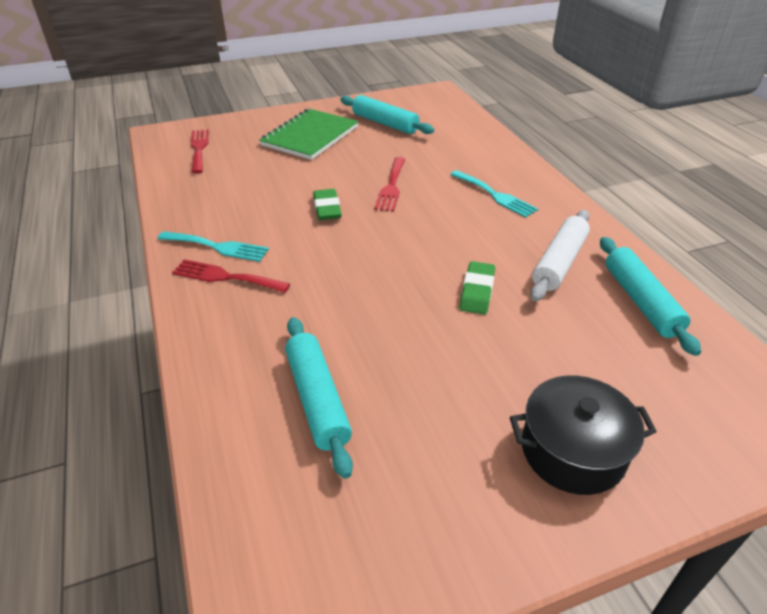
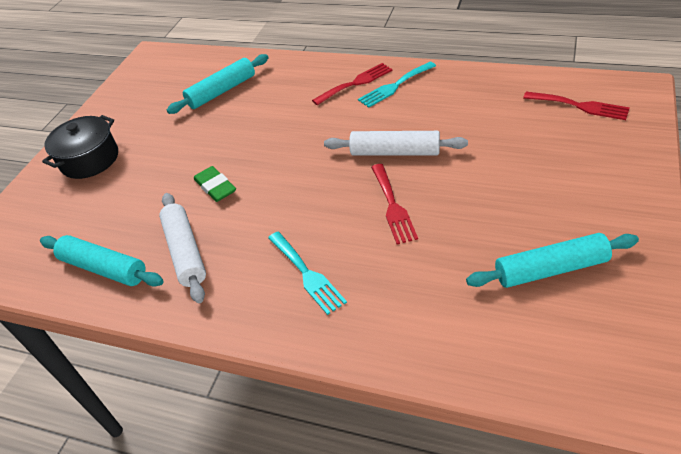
camera: 135 degrees right, 5 degrees up
(310, 136) = (557, 189): green notebook -> none
(317, 399) = (222, 91): turquoise rolling pin -> turquoise rolling pin turned 60 degrees counterclockwise
(327, 208) = (395, 152): green eraser -> white rolling pin
(391, 186) = (393, 206): red fork -> red fork turned 150 degrees counterclockwise
(495, 195) = (307, 274): turquoise fork -> turquoise fork turned 120 degrees counterclockwise

